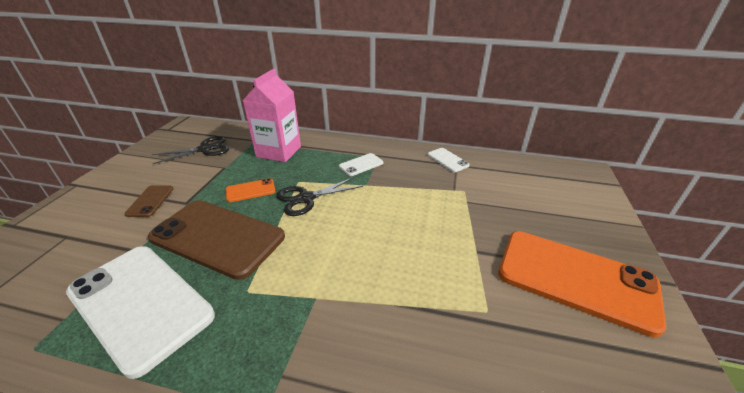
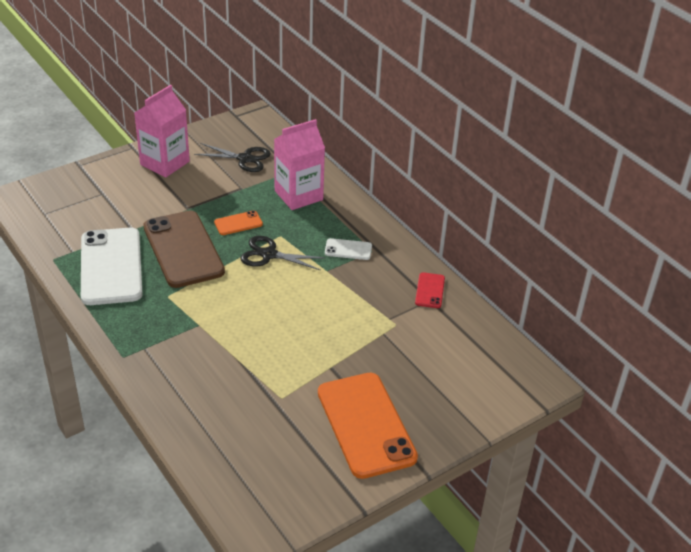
camera: 40 degrees right, 5 degrees up
(126, 181) = (165, 163): none -> pink carton
(150, 201) = (167, 192): brown phone -> none
(250, 190) = (238, 223): orange phone -> orange phone turned 45 degrees counterclockwise
(447, 160) = (430, 290): white phone -> red phone

